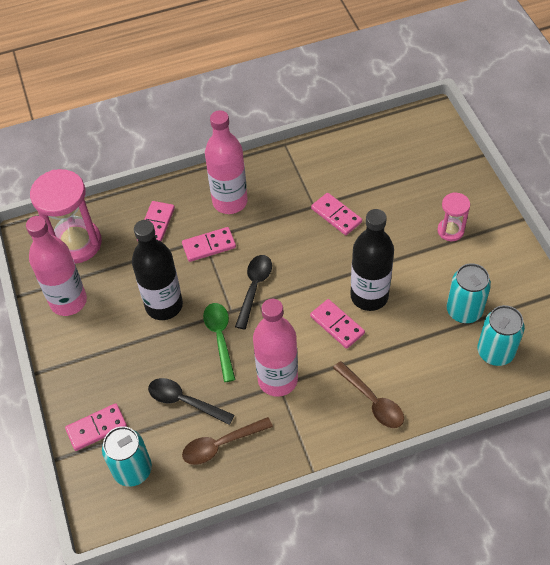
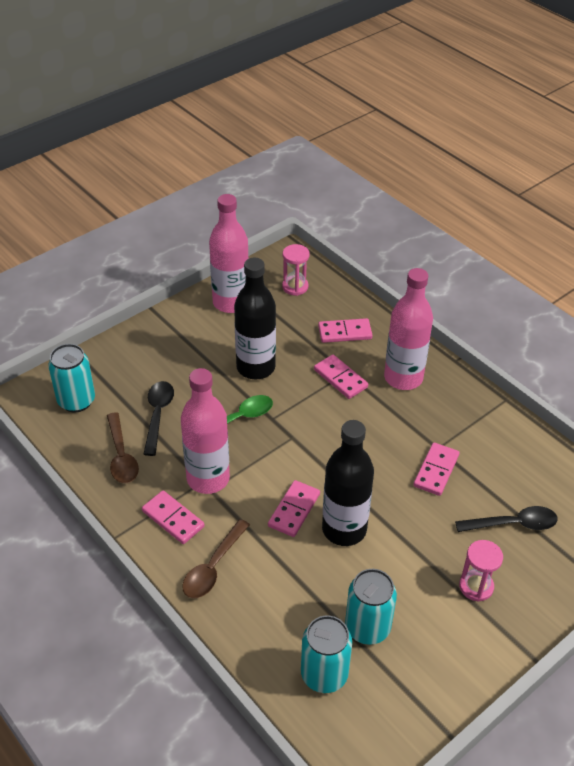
camera: 65 degrees right, 10 degrees down
(76, 243) = (295, 287): pink hourglass -> pink hourglass, size x0.52
(96, 428) = (110, 363): pink domino -> pink domino (173, 519)
(221, 444) = (121, 456): brown spoon -> brown spoon turned 150 degrees counterclockwise
(254, 288) = (307, 428): black spoon -> black spoon (513, 524)

